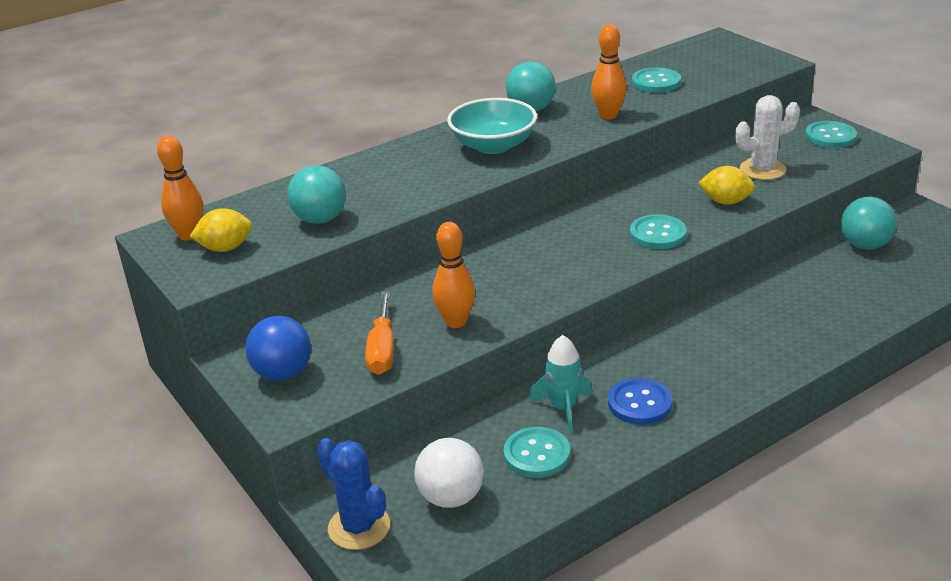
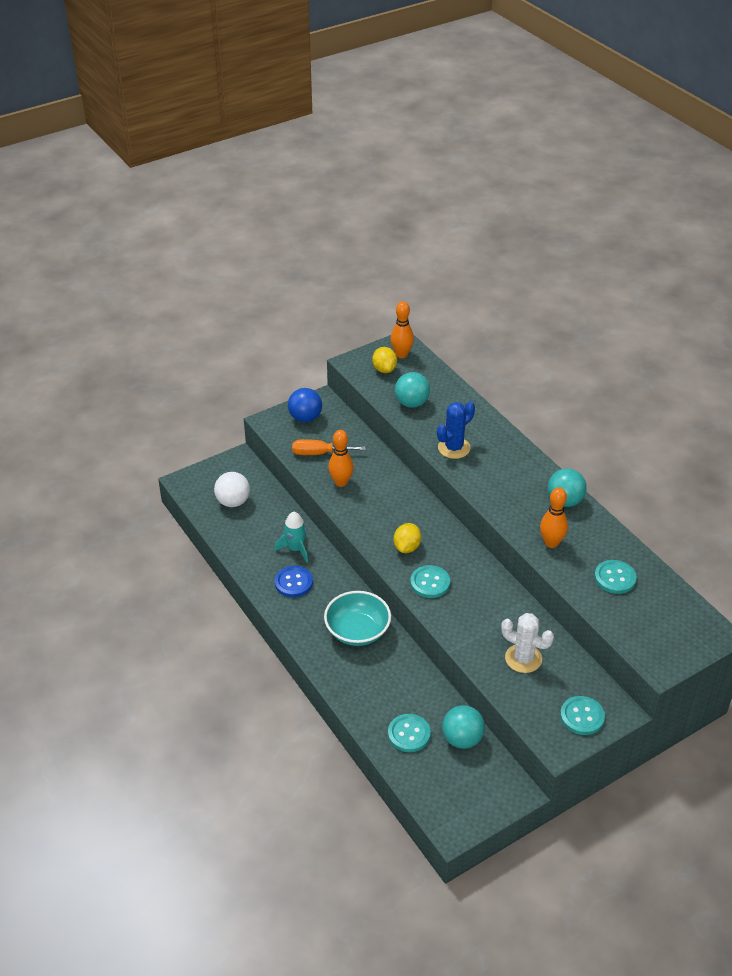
camera: 90 degrees right, 10 degrees up
(359, 527) = (220, 470): blue cactus -> blue cactus (454, 448)
(493, 145) = (505, 479): turquoise bowl -> turquoise bowl (357, 631)
(537, 454) = (258, 535): turquoise button -> turquoise button (409, 734)
(725, 201) = (472, 627): yellow lemon -> yellow lemon (407, 547)
(763, 169) = (523, 658): white cactus -> white cactus turned 45 degrees counterclockwise

